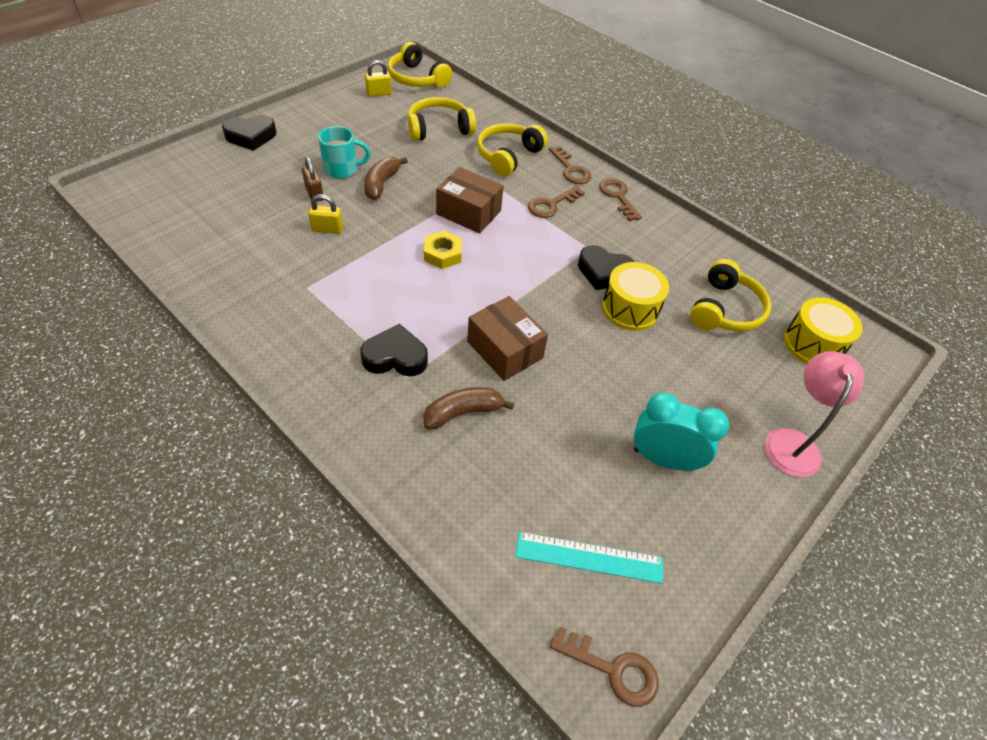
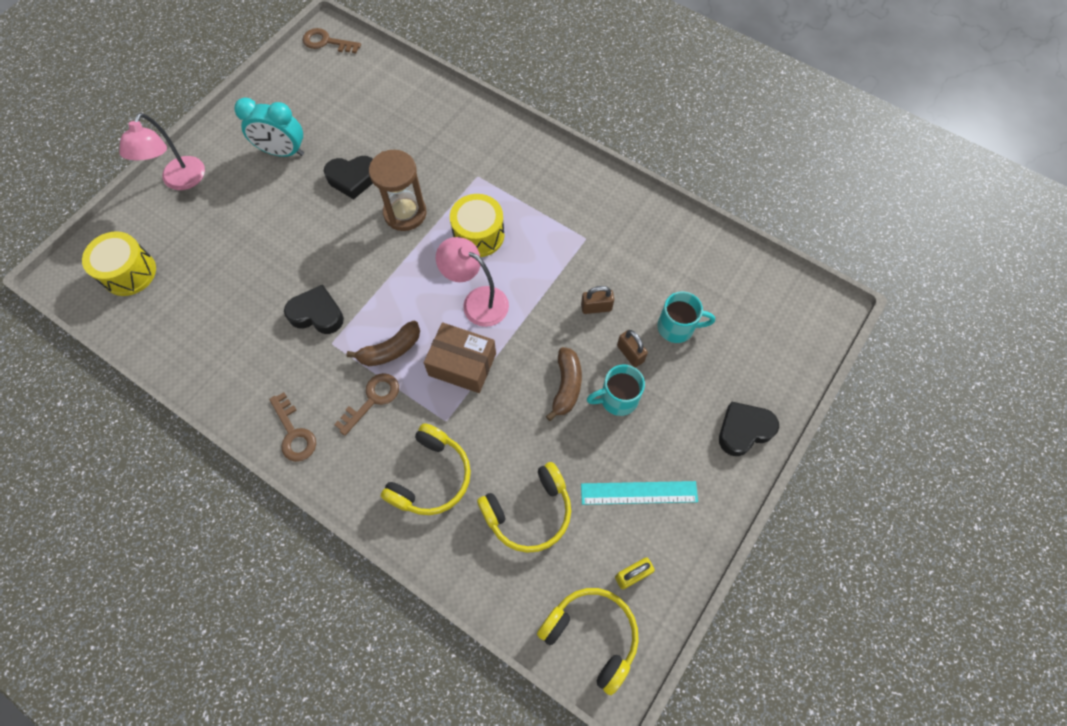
camera: 175 degrees right, 15 degrees up
(260, 202) = (677, 327): none -> turquoise mug
(327, 229) = (596, 307): yellow padlock -> brown padlock
(395, 357) = (491, 190): black heart -> black heart (353, 179)
(442, 254) = (477, 301): yellow nut -> pink lamp
(463, 412) = (430, 158): brown banana -> brown banana (390, 350)
(505, 350) = (405, 213): brown box -> brown hourglass
(571, 169) = (350, 470): brown key -> none
(589, 558) = (338, 87): turquoise ruler -> turquoise ruler (639, 492)
(630, 309) = (295, 276): yellow drum -> yellow drum (478, 235)
(724, 309) = (203, 294): yellow headphones -> none

